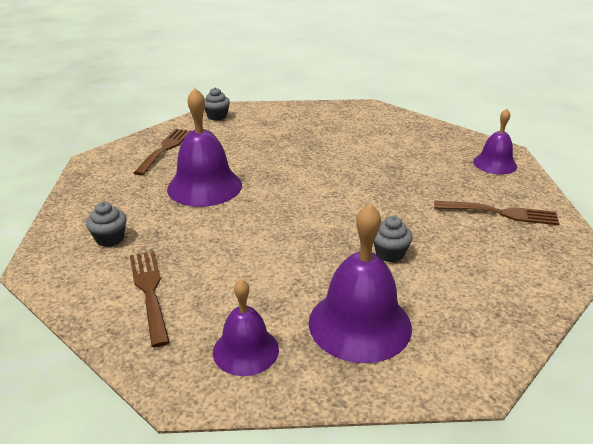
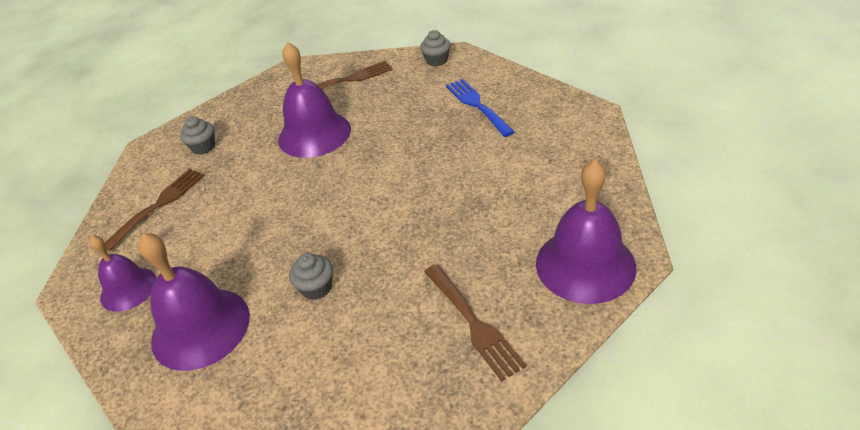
camera: 55 degrees right, 10 degrees up
(295, 127) = (477, 105): none -> blue fork
(495, 164) = (585, 264): purple bell -> purple bell, size x1.64

